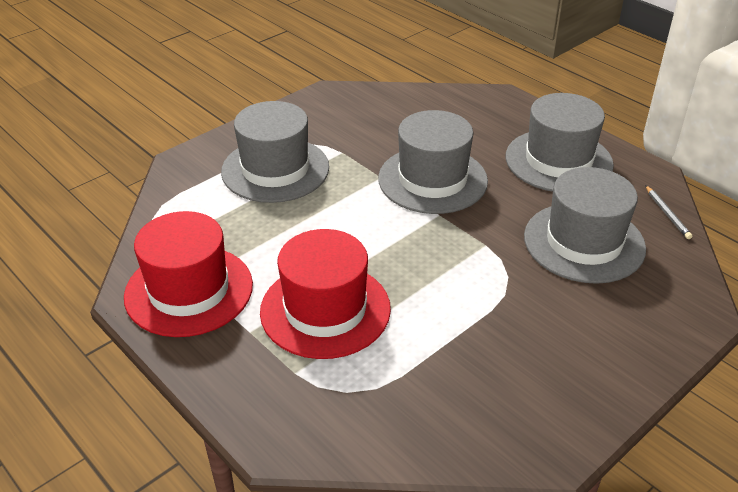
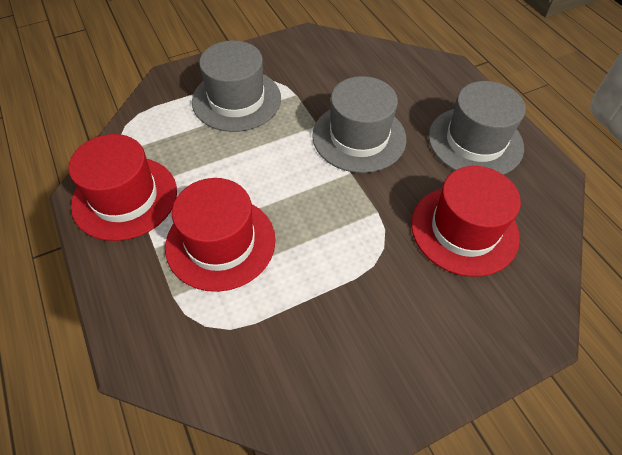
camera: 15 degrees right, 15 degrees up
(584, 242) = (464, 230): grey hat -> red hat
(667, 214) = (552, 218): grey pencil -> none

